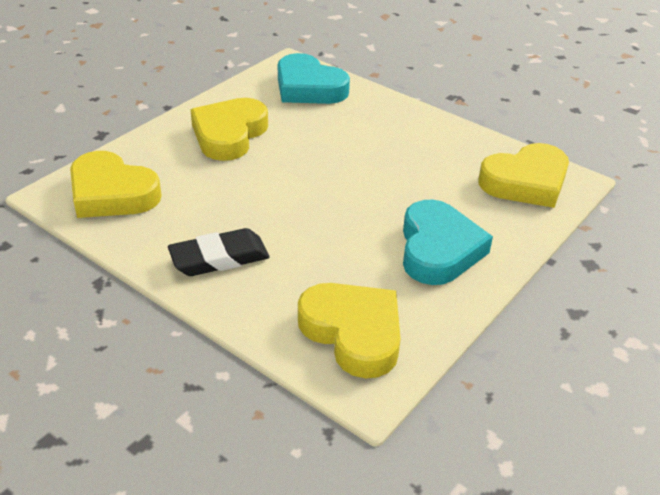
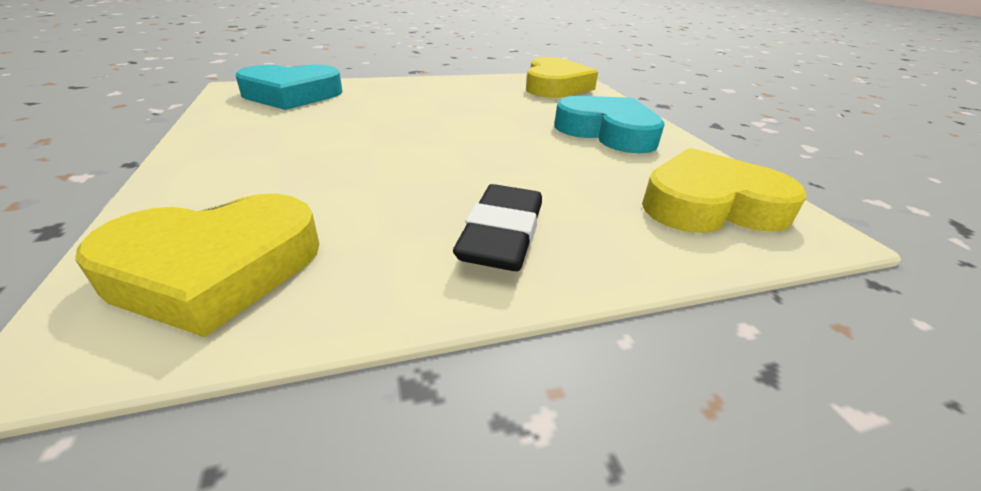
camera: 55 degrees left, 5 degrees down
(229, 134) = (277, 147): yellow heart -> none

